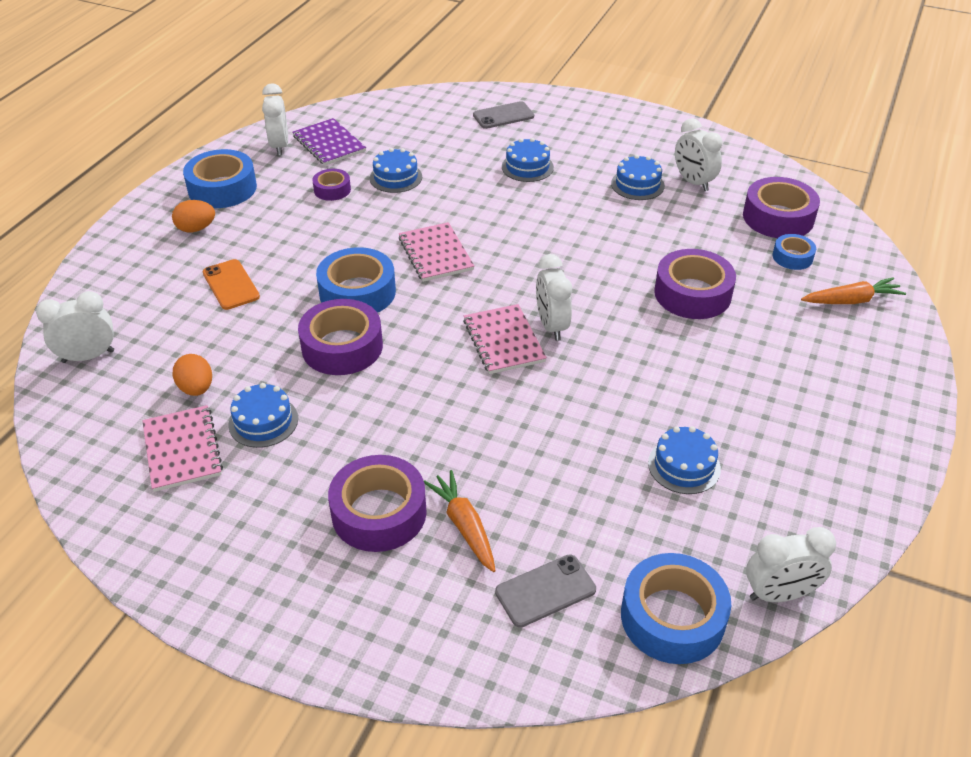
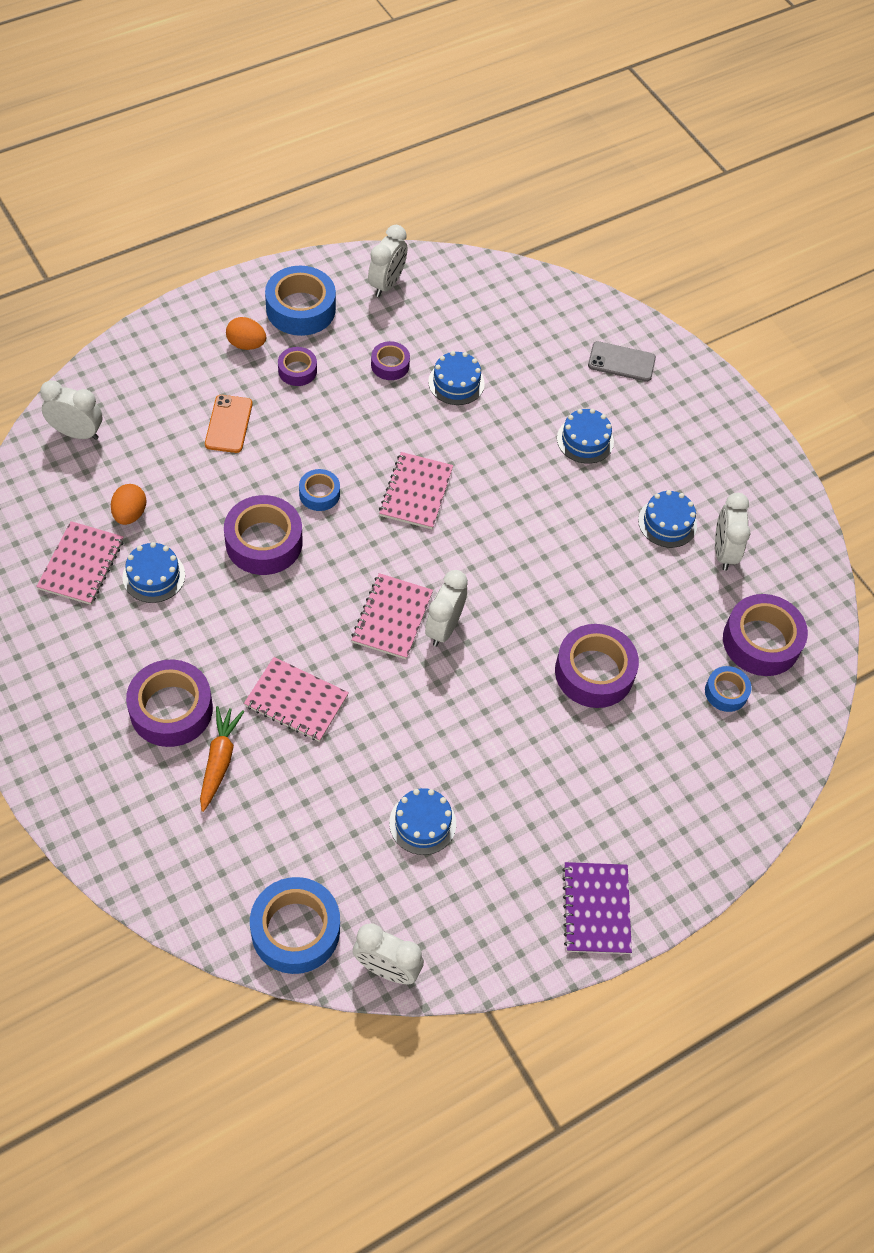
camera: 30 degrees right, 15 degrees up
(258, 225) = (297, 370): none -> purple tape
(329, 144) = (431, 306): purple notebook -> purple notebook (596, 909)
(357, 292) = (319, 494): blue tape -> blue tape, size x0.54
(486, 441) = (296, 701): none -> pink notebook
(545, 591) = (229, 849): grey phone -> none
(851, 300) = (729, 770): orange carrot -> none

